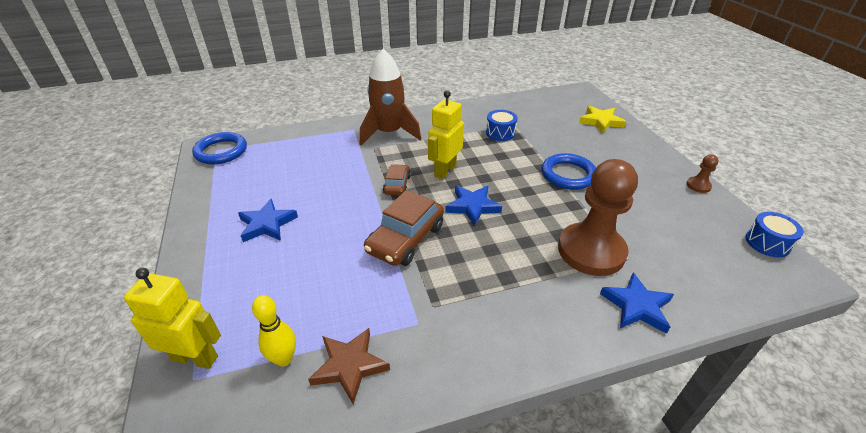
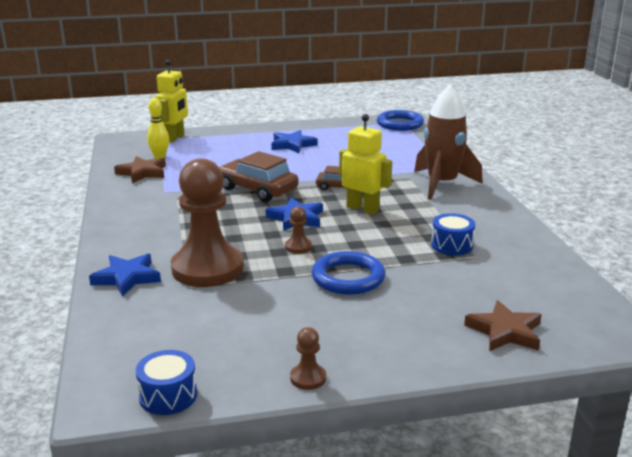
camera: 95 degrees right, 15 degrees down
(529, 201) = (298, 247): none -> brown pawn
(601, 121) = (505, 331): yellow star -> brown star

